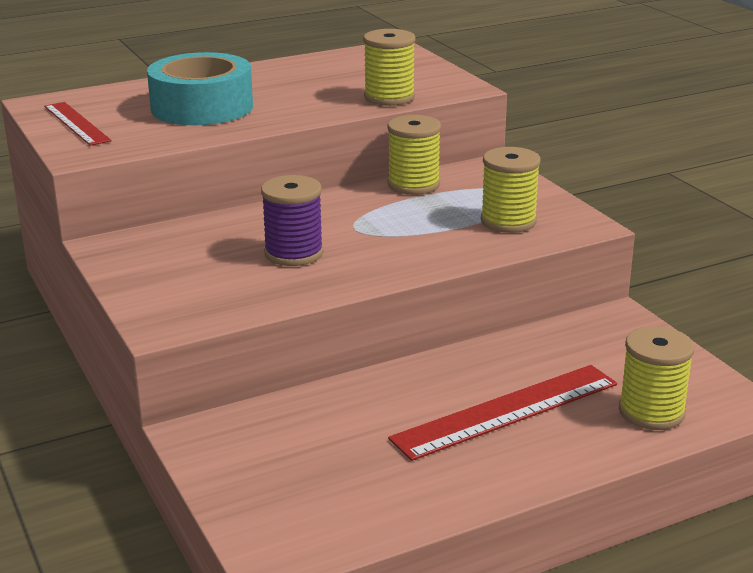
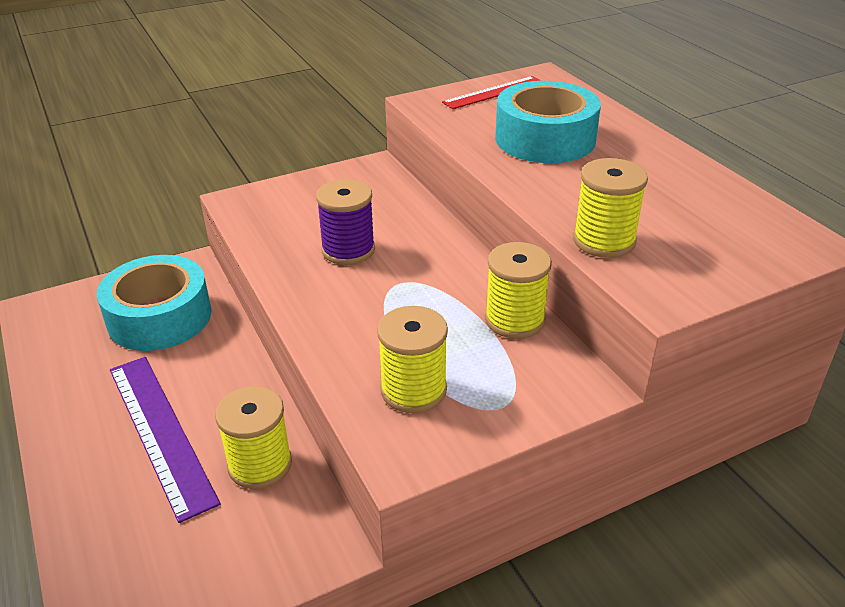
camera: 90 degrees right, 10 degrees up
(307, 441) = (159, 317): none -> turquoise tape
(506, 411) = (160, 432): red ruler -> purple ruler
(651, 412) = (118, 547): yellow spool -> yellow spool (260, 465)

